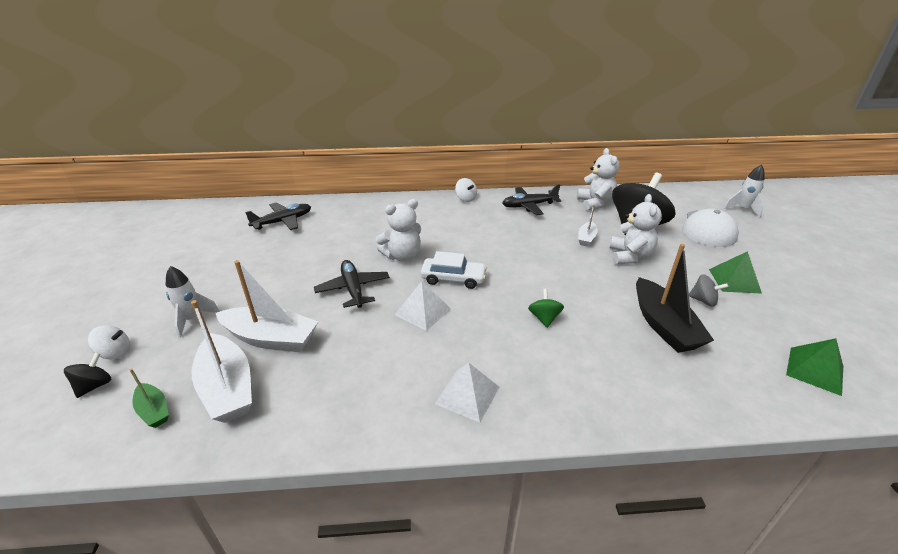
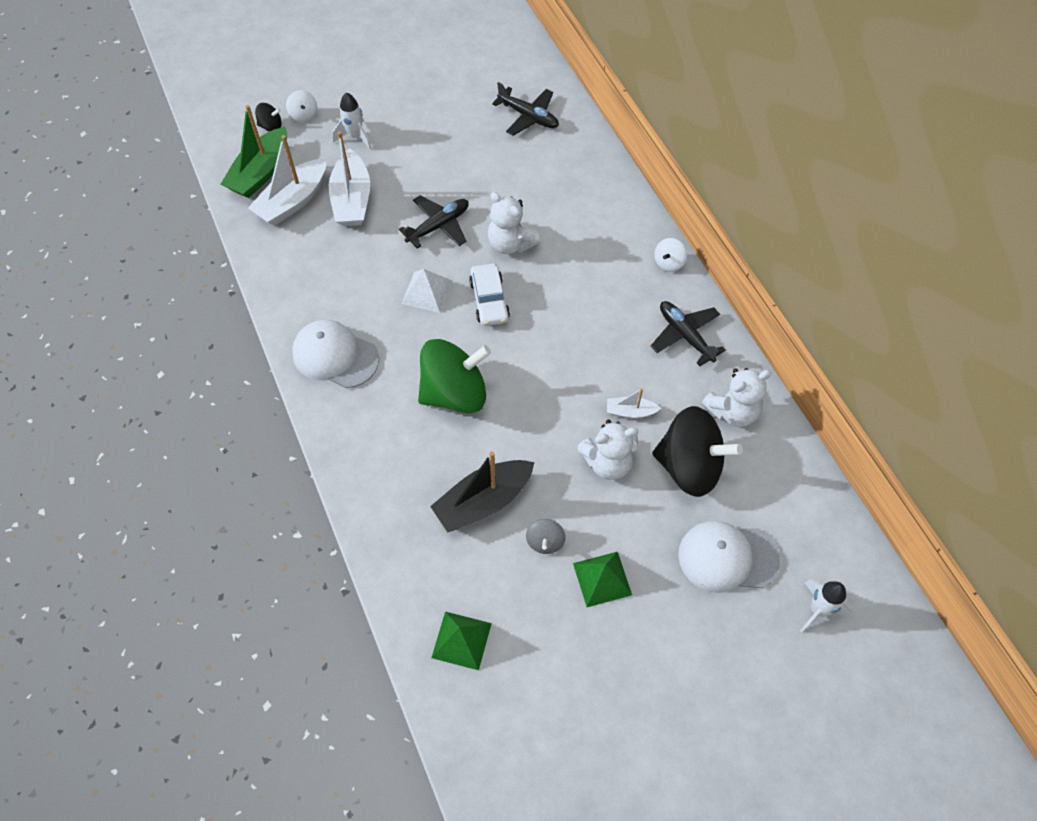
camera: 70 degrees right, 25 degrees up
(154, 410) = (260, 173): green boat -> green boat, size x1.98
(467, 395) = (335, 356): white pyramid -> white cap
(544, 318) = (455, 393): green spinning top -> green spinning top, size x2.34

